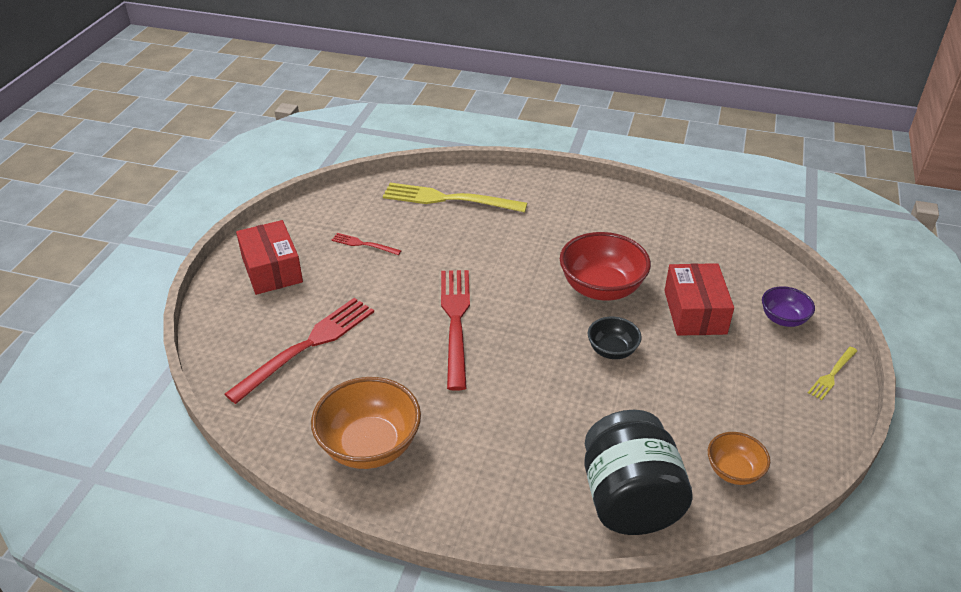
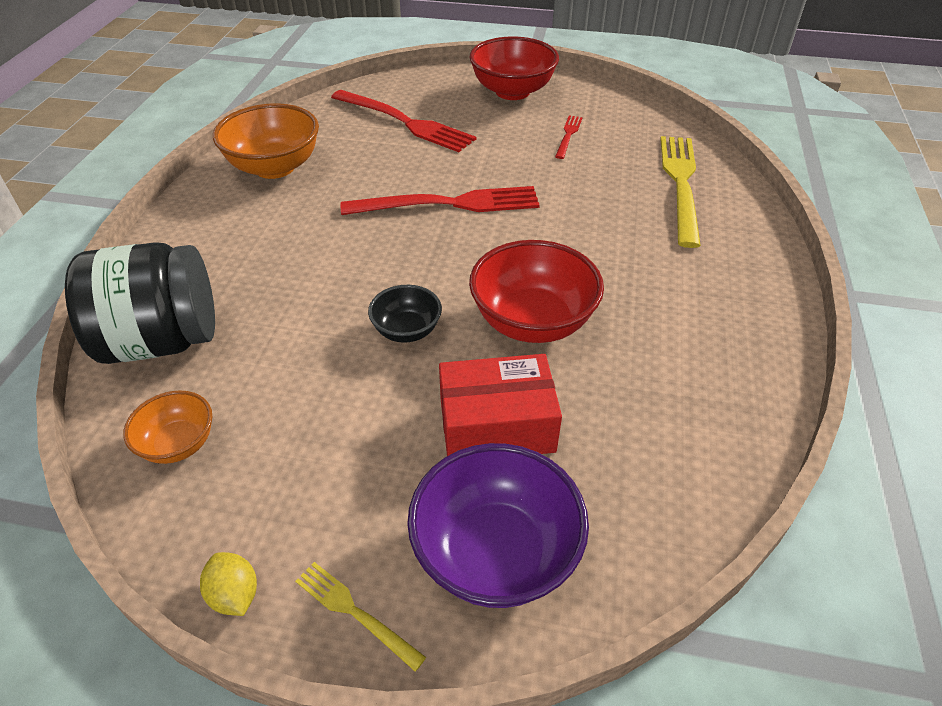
camera: 85 degrees right, 5 degrees up
(272, 269) = (512, 92): red box -> red bowl
(783, 319) = (496, 553): purple bowl -> purple bowl, size x1.80
(836, 427) = (235, 595): none -> yellow lemon

